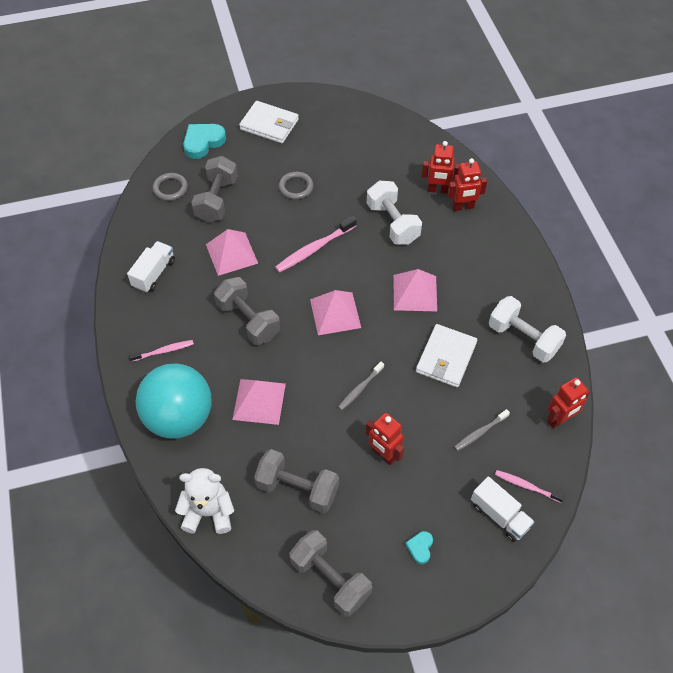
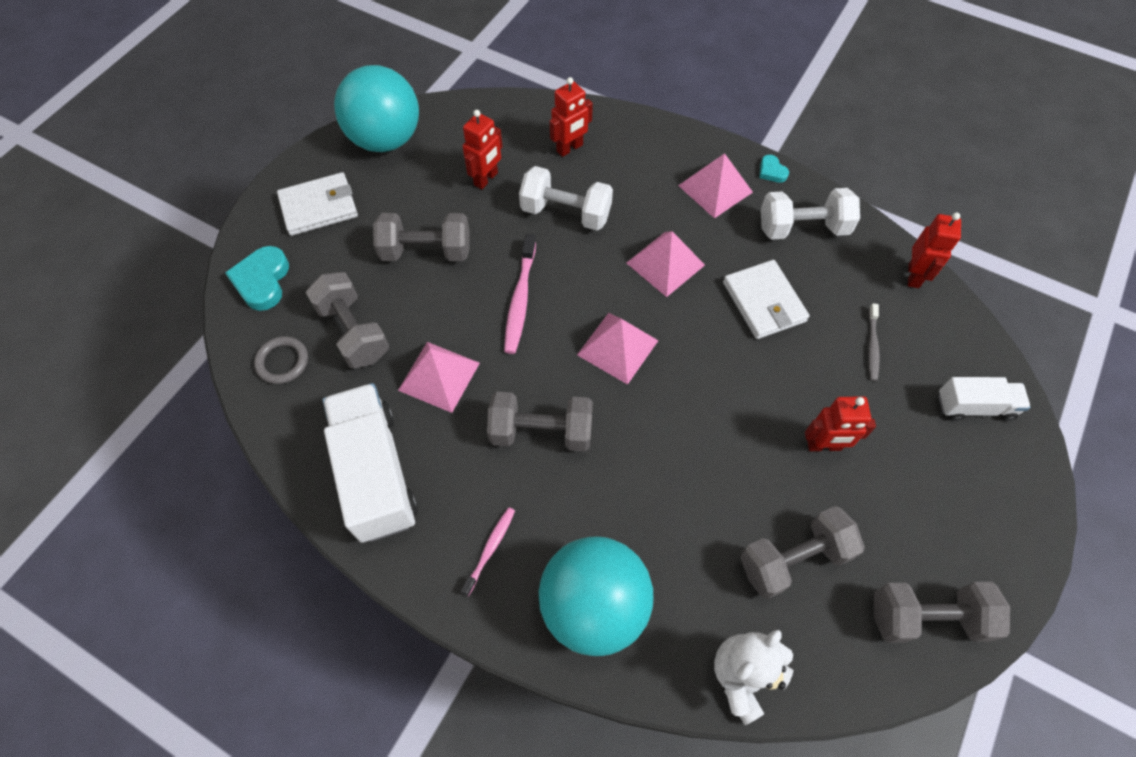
camera: 45 degrees left, 5 degrees up
(154, 273) = (375, 473): white truck -> white truck, size x1.82
(259, 401) = (652, 506): pink pyramid -> pink pyramid (715, 188)
(296, 187) = (426, 251): grey ring -> grey dumbbell
(342, 113) = (386, 139): none -> turquoise ball
(360, 389) = (728, 401): grey toothbrush -> none
(420, 548) = (956, 503): turquoise heart -> turquoise heart (771, 171)
(463, 207) = (611, 147): red robot -> red robot (486, 179)
(526, 486) = (961, 359): pink toothbrush -> none

